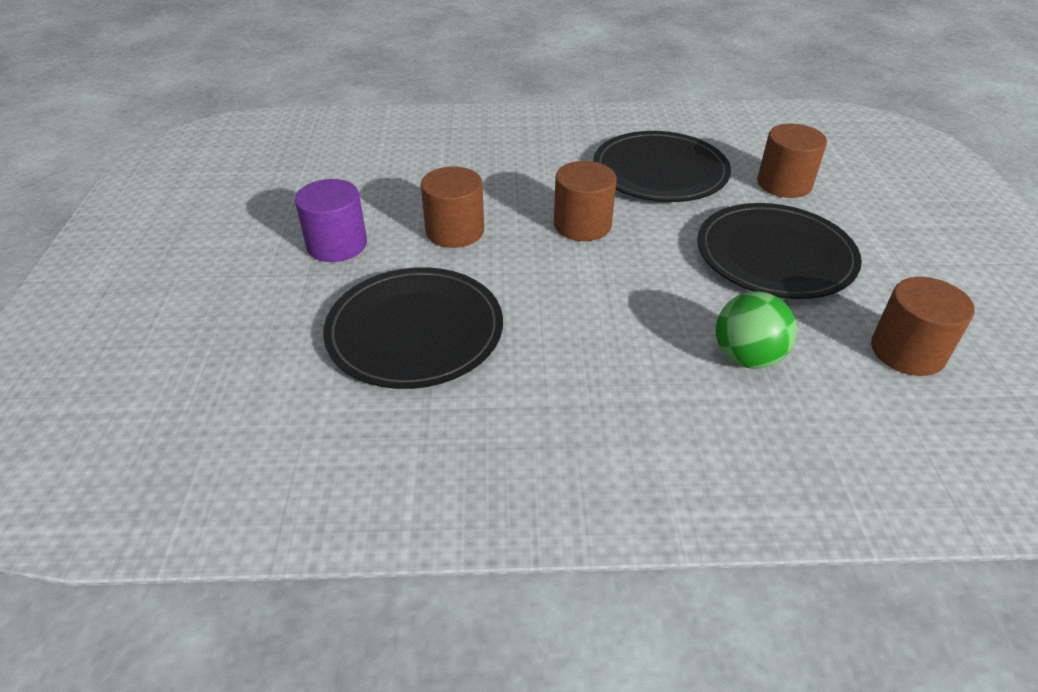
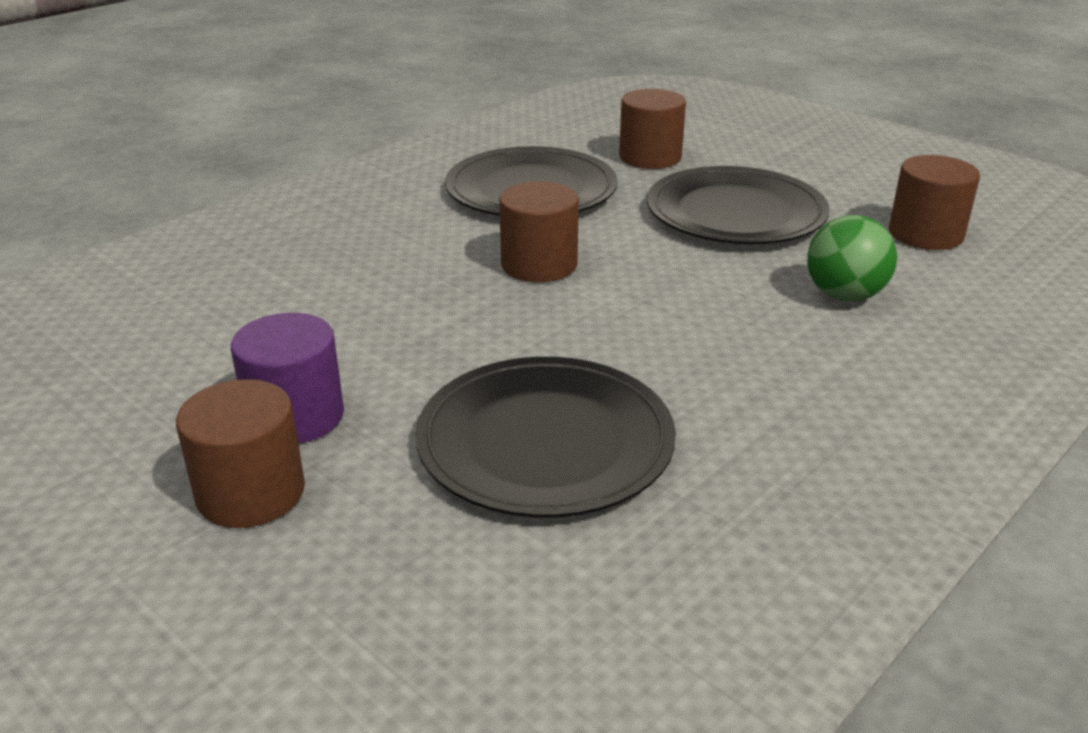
camera: 45 degrees left, 10 degrees down
(455, 231) = (417, 332): brown cylinder -> brown cylinder (251, 493)

